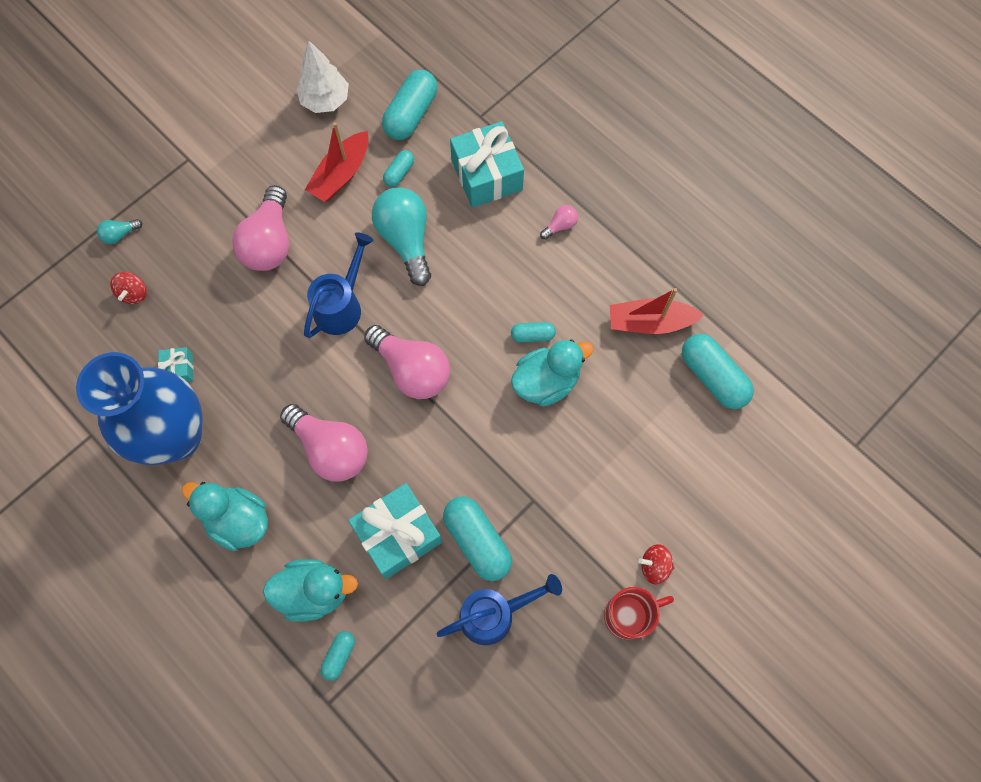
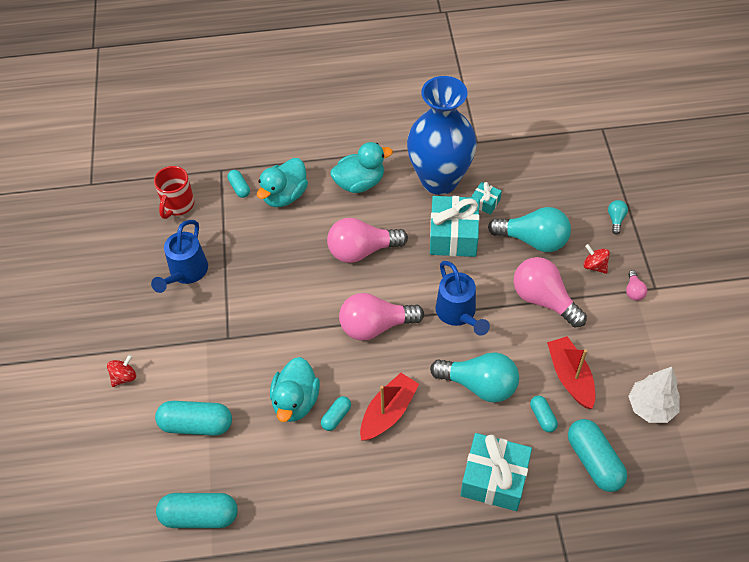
camera: 130 degrees right, 15 degrees down
(134, 293) = (561, 206): red spinning top -> red spinning top (594, 266)
(200, 293) = (533, 240): none -> turquoise light bulb
(398, 535) = (277, 253): turquoise gift -> turquoise gift (453, 236)
(477, 541) = (234, 291): turquoise capsule -> turquoise capsule (196, 424)
(560, 226) = (407, 501): pink light bulb -> pink light bulb (633, 291)
(628, 615) = (114, 341): red mug -> red mug (178, 205)
(650, 322) = (277, 505): red boat -> red boat (388, 412)

